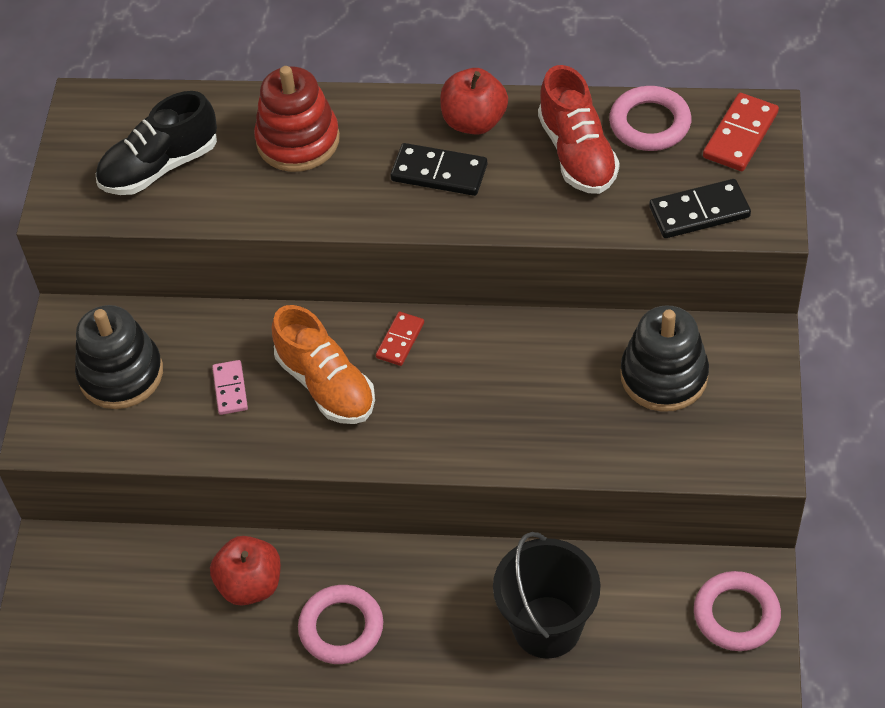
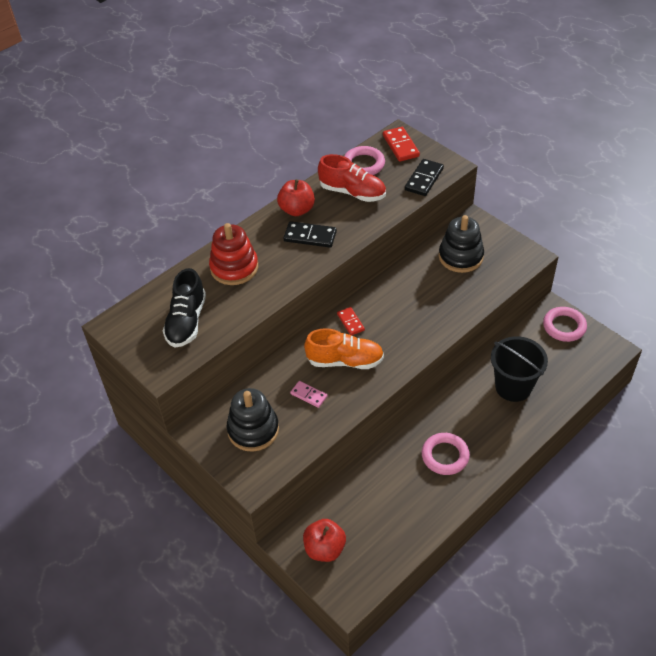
camera: 50 degrees left, 5 degrees down
(250, 584) = (389, 474): red apple -> red apple (324, 549)
(439, 172) = (310, 236): black domino -> black domino turned 45 degrees clockwise

